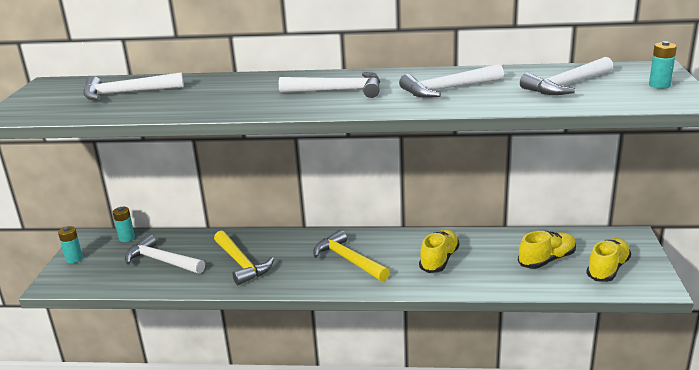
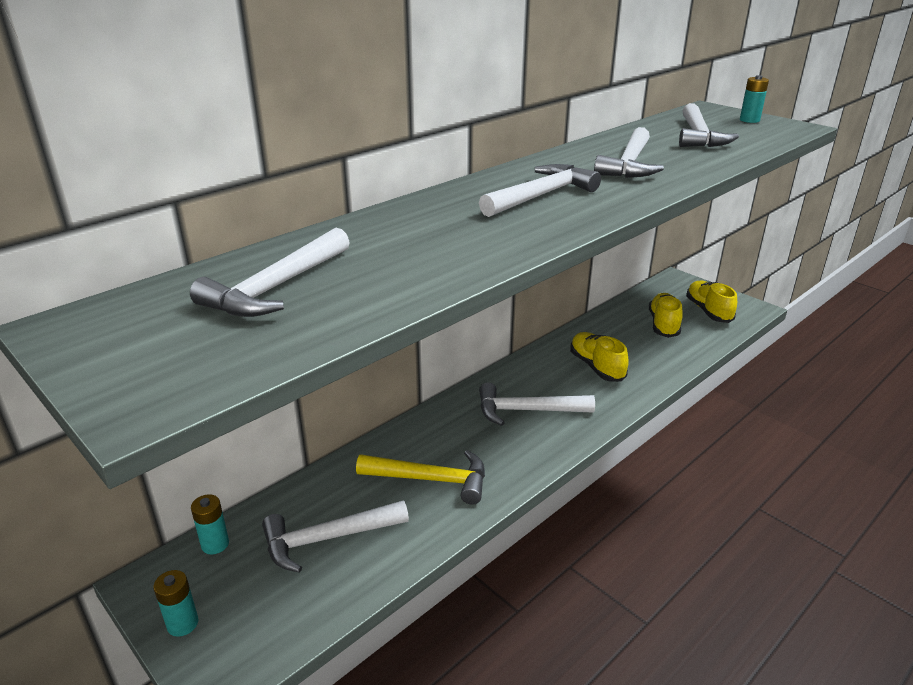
camera: 50 degrees left, 5 degrees up
(348, 260) = (527, 411): yellow hammer -> white hammer

